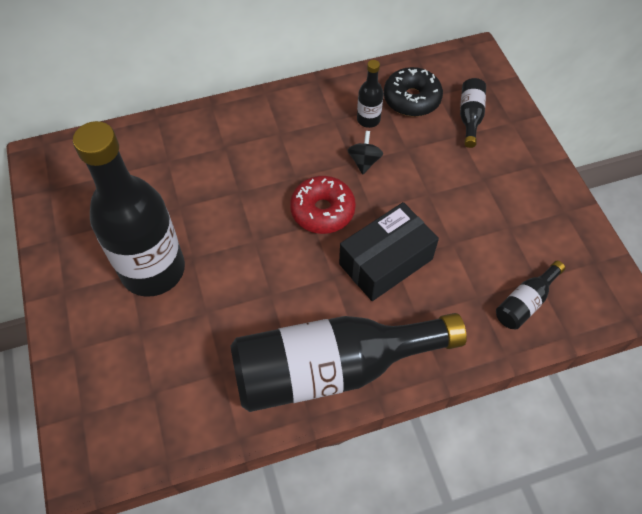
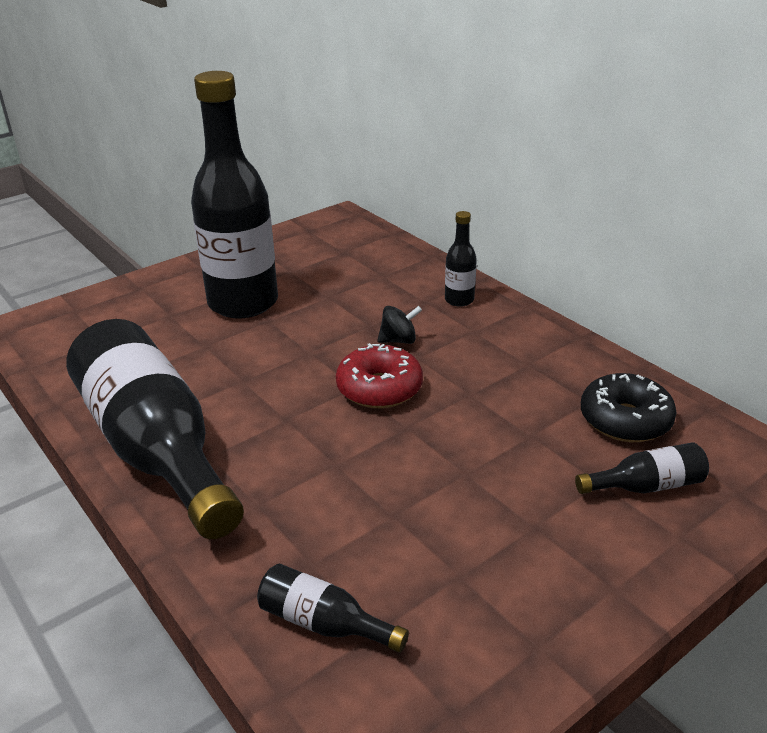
camera: 70 degrees right, 25 degrees down
(364, 161) = (480, 403): black spinning top -> black spinning top (398, 340)
(368, 119) = (553, 390): black bottle -> black bottle (459, 300)
(385, 261) = (329, 457): black box -> none

